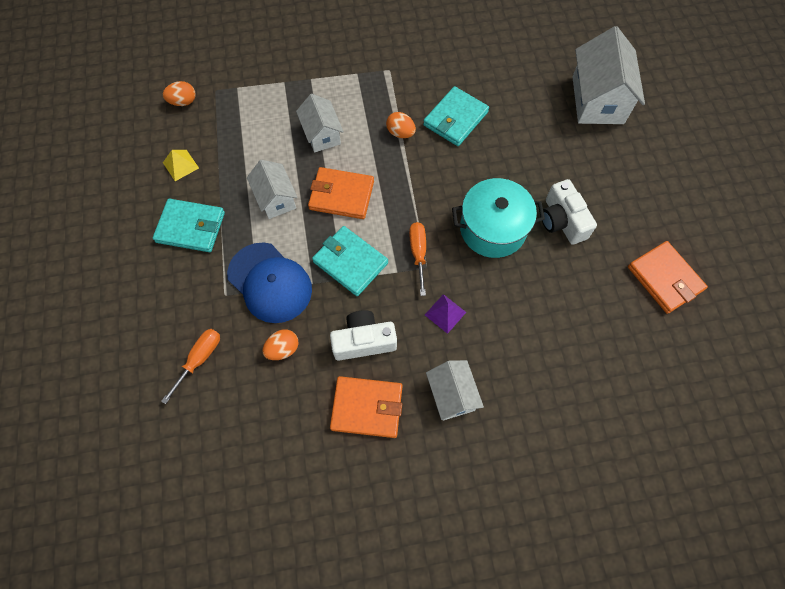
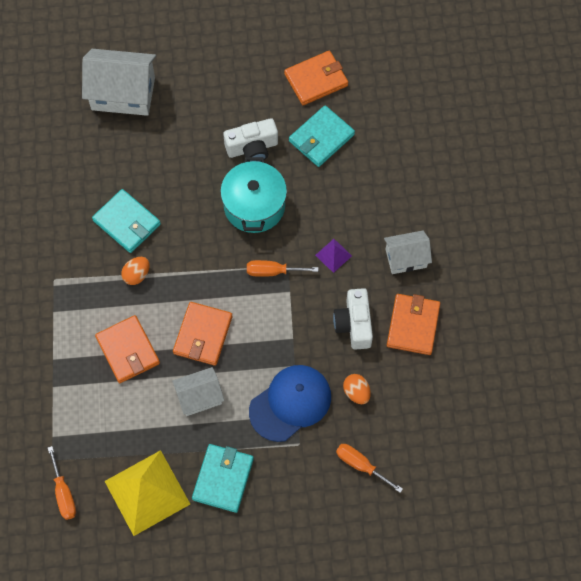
camera: 85 degrees left, 0 degrees up
(180, 165) = (147, 492): yellow pyramid -> yellow pyramid, size x2.25
(183, 102) = (64, 493): orange egg -> orange screwdriver
(322, 134) = (128, 350): white house -> orange wallet
(350, 262) = (276, 331): turquoise wallet -> turquoise wallet (321, 138)

